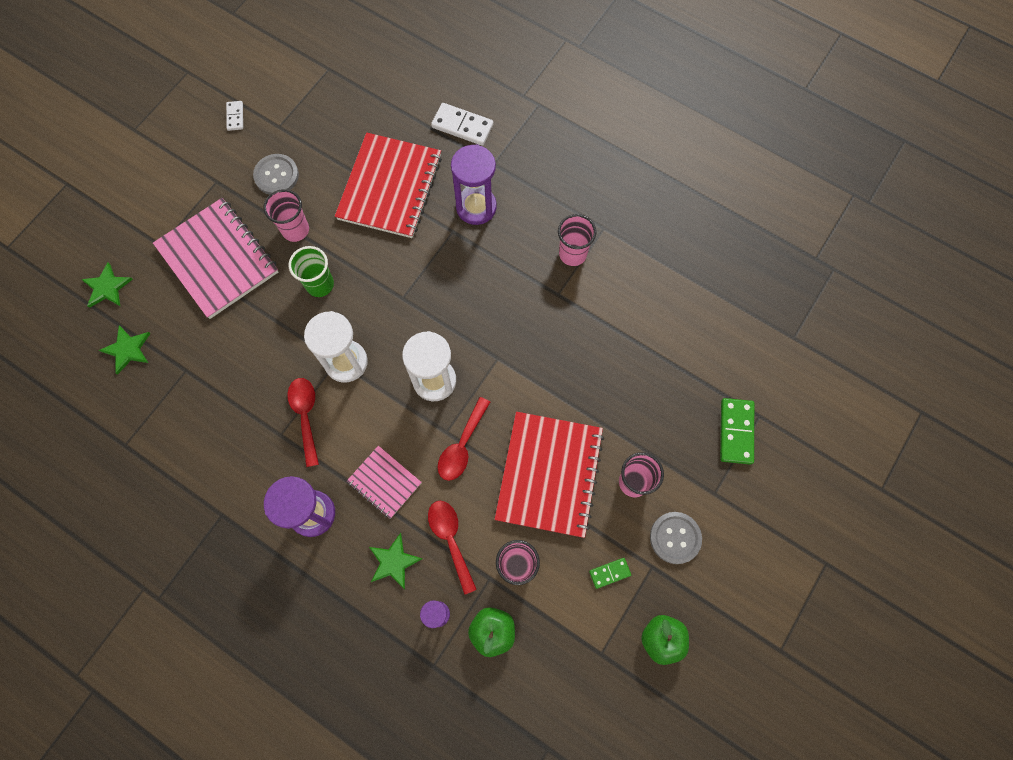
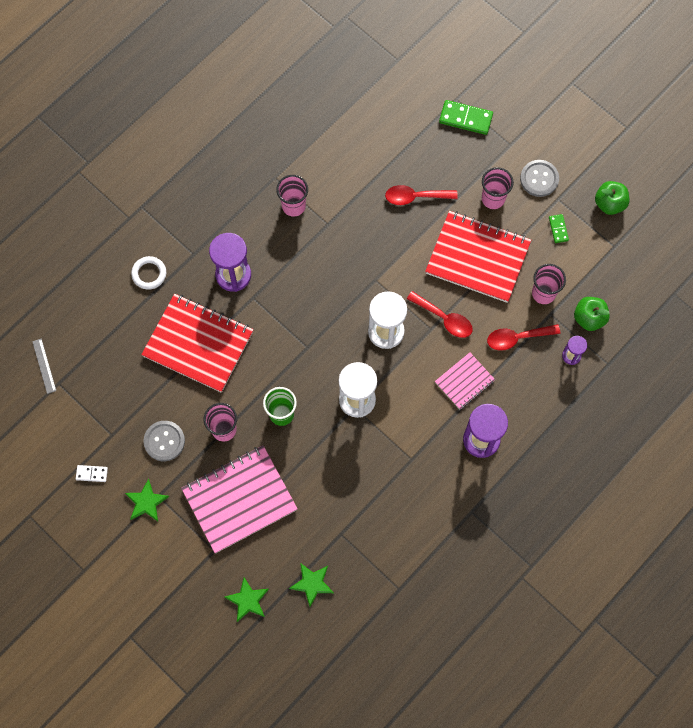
camera: 80 degrees left, 0 degrees up
(306, 416) = (399, 437): red spoon -> red spoon (415, 197)
(345, 53) = (44, 366): none -> grey ruler
(394, 562) = (528, 382): green star -> green star (146, 502)
(462, 126) = (149, 274): white domino -> white ring

